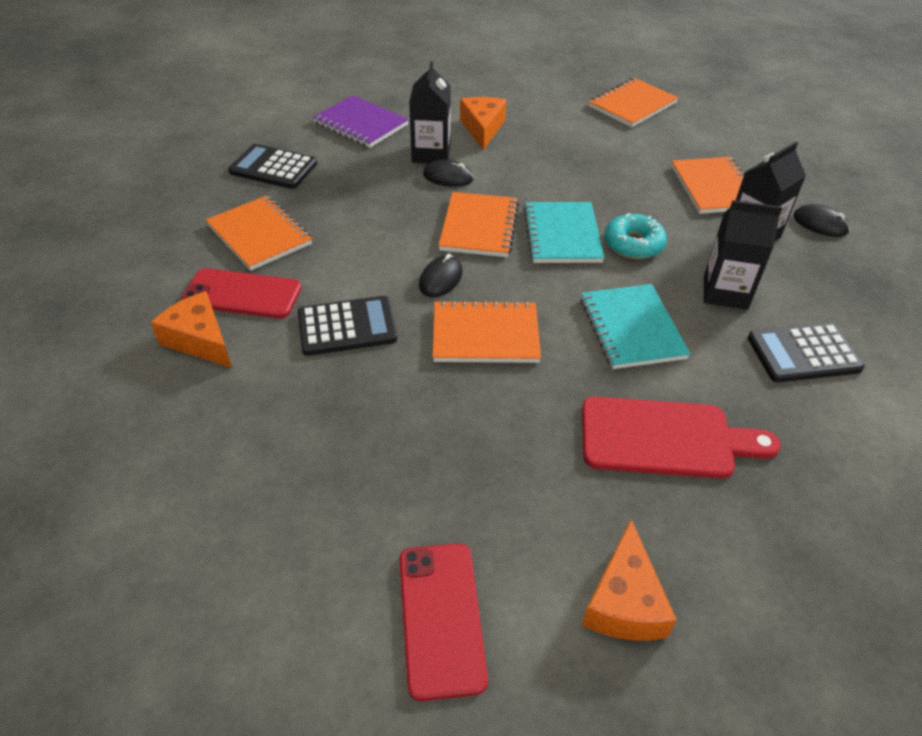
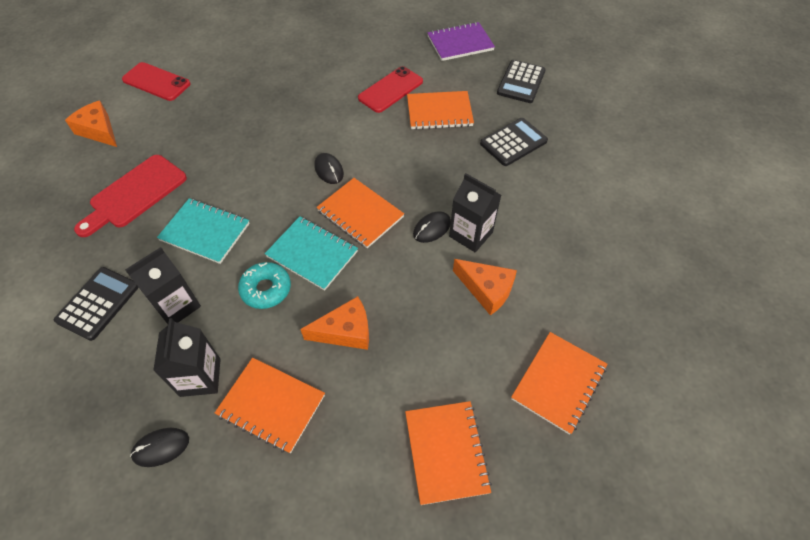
camera: 125 degrees right, 10 degrees up
(200, 340) = (369, 67): orange cheese -> orange cheese (345, 331)
(347, 326) = (328, 117): black calculator -> black calculator (521, 82)
(361, 124) = (546, 212): purple notebook -> purple notebook (460, 43)
(485, 335) = (268, 165): orange notebook -> orange notebook (558, 383)

